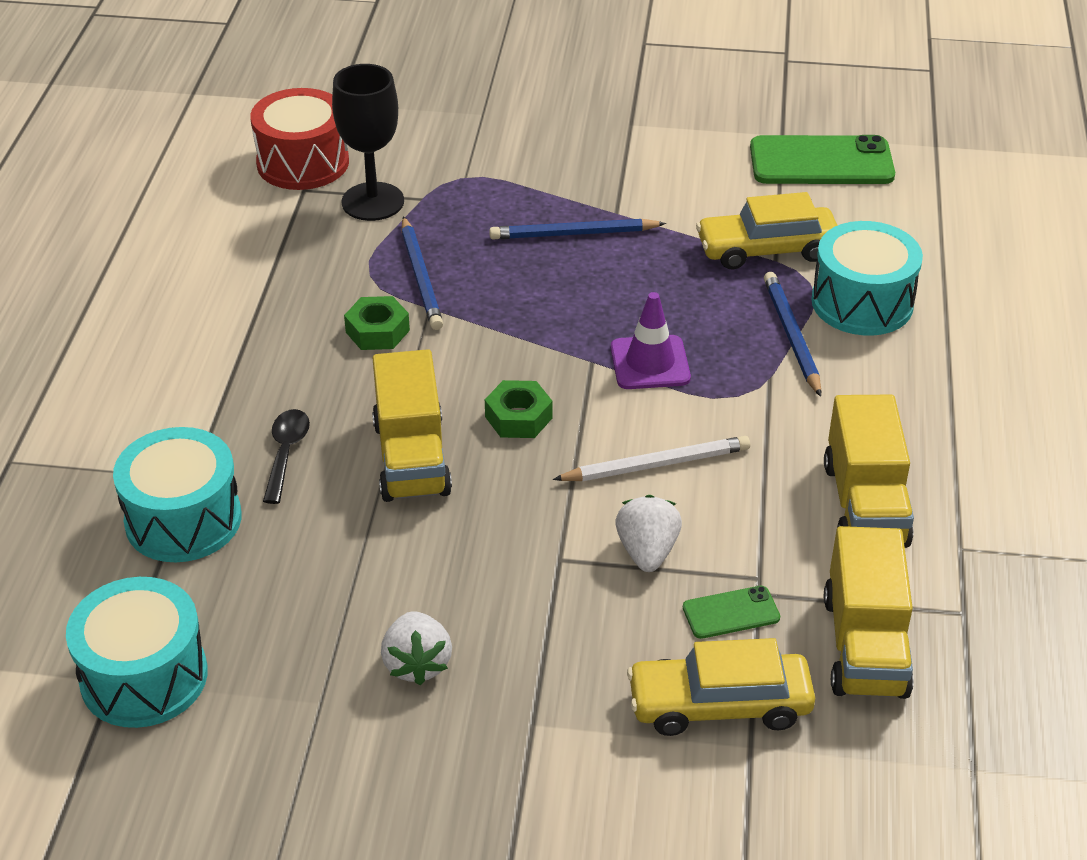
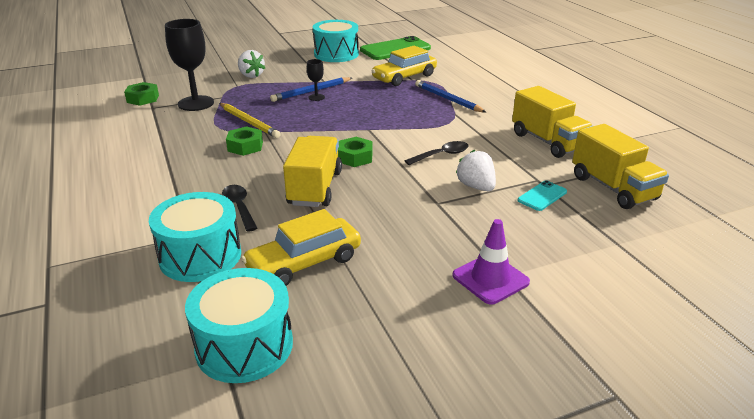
camera: 30 degrees left, 10 degrees down
(303, 163) = (143, 99): red drum -> green nut
(411, 458) = (315, 188): yellow truck -> yellow truck turned 135 degrees counterclockwise
(417, 664) = (412, 273): white strawberry -> white strawberry (251, 75)
(420, 277) = (249, 122): blue pencil -> yellow pencil
(570, 252) = (316, 97): none -> black goblet
(650, 363) = (396, 123): purple traffic cone -> purple traffic cone (490, 279)
(656, 465) = (441, 155): white pencil -> black spoon
(719, 705) = (583, 232): yellow car -> yellow car (304, 263)
(731, 613) = (542, 196): green phone -> turquoise phone
(862, 303) = (463, 83): turquoise drum -> turquoise drum (336, 54)

